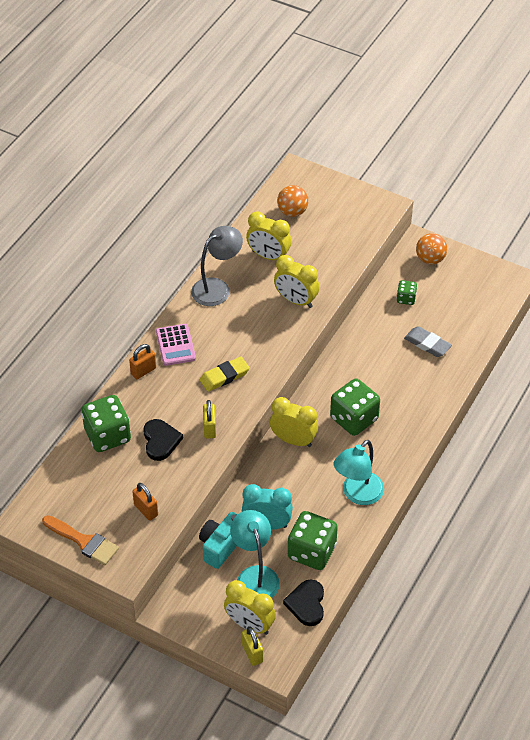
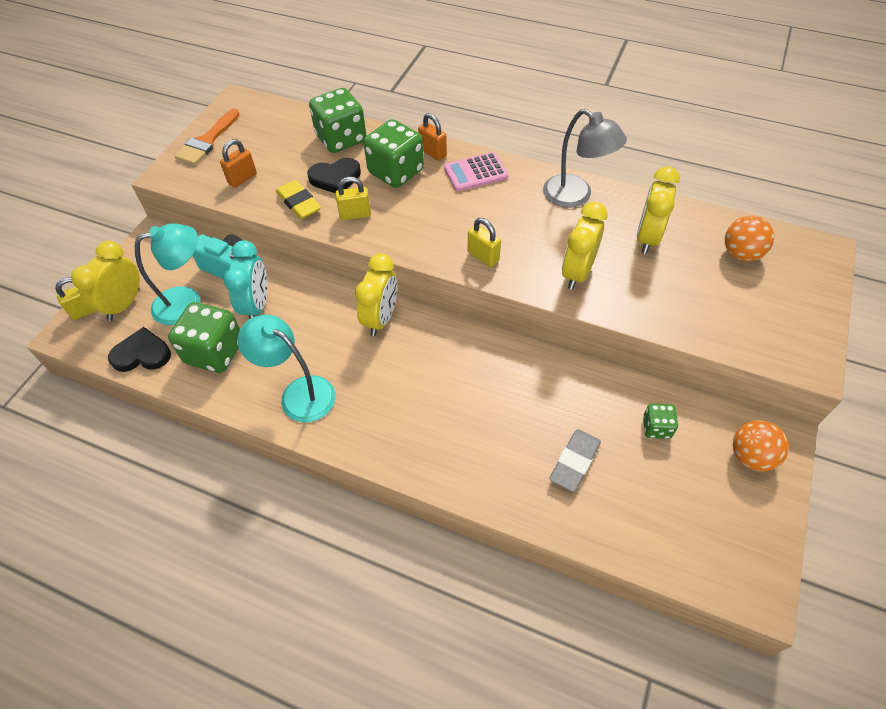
camera: 85 degrees right, 5 degrees up
(224, 376) = (435, 218): yellow eraser -> yellow eraser (299, 203)
(271, 351) = (483, 257): none -> yellow padlock
(354, 419) = (421, 379): green dice -> green dice (396, 172)

